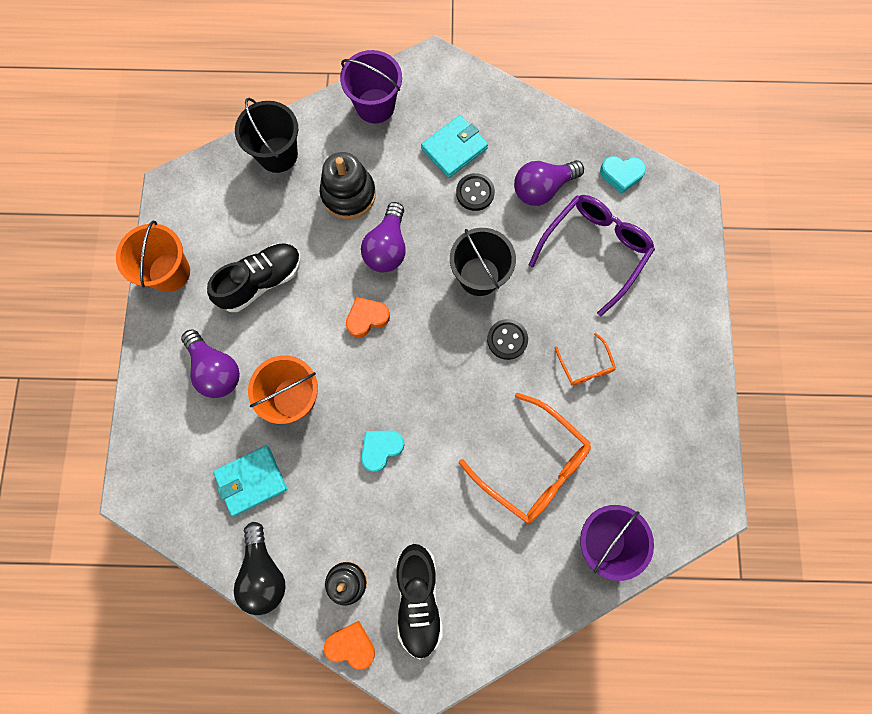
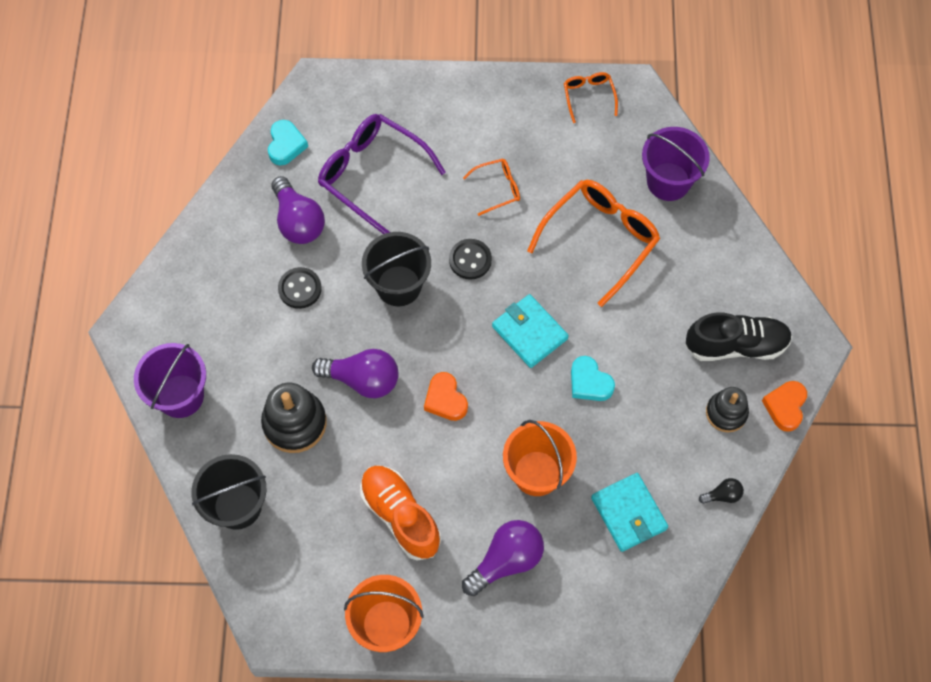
camera: 90 degrees left, 10 degrees down
(261, 281) = (400, 516): black shoe -> orange shoe
(263, 572) = (722, 495): black light bulb -> black light bulb, size x0.48
(454, 148) = (243, 310): turquoise wallet -> turquoise wallet (529, 332)
(699, 459) = (588, 96): none -> orange glasses

